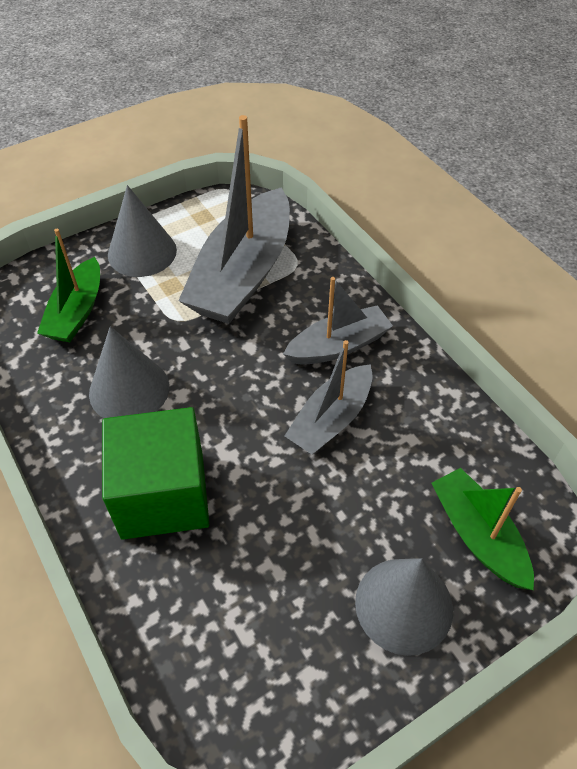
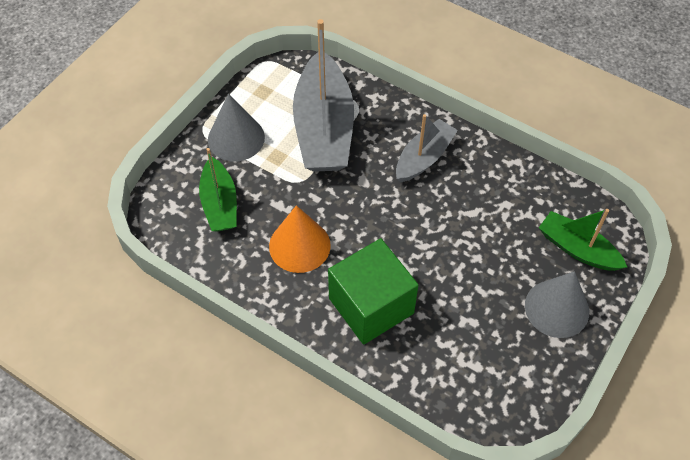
camera: 25 degrees left, 5 degrees up
(129, 389) = (299, 245): grey cone -> orange cone
(331, 419) = (449, 212): grey boat -> none

